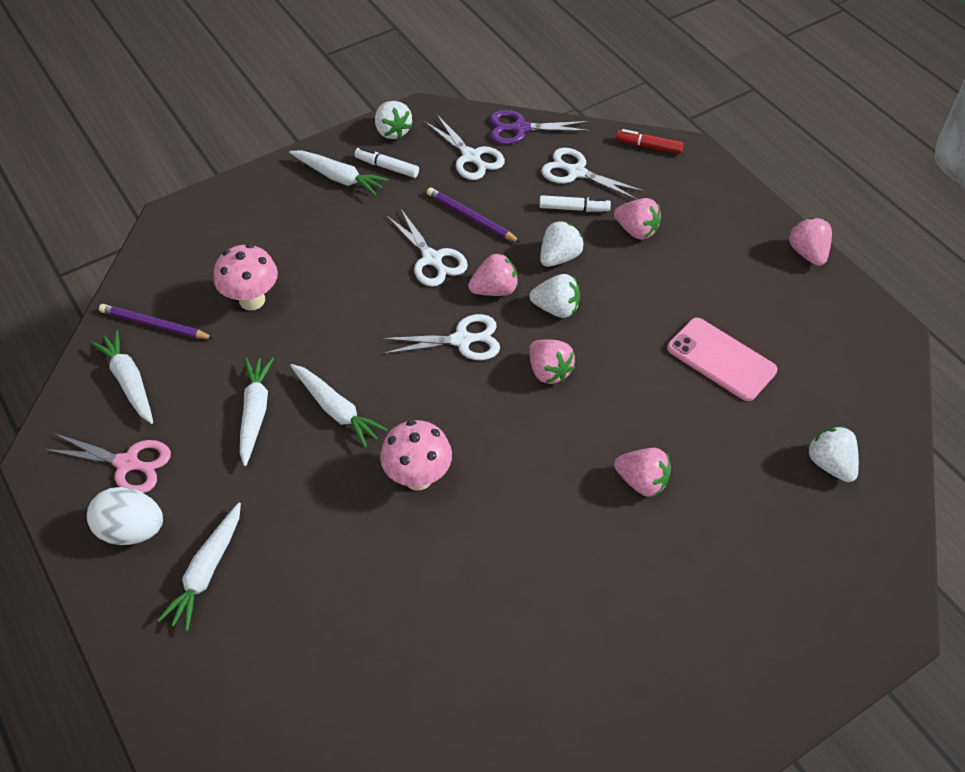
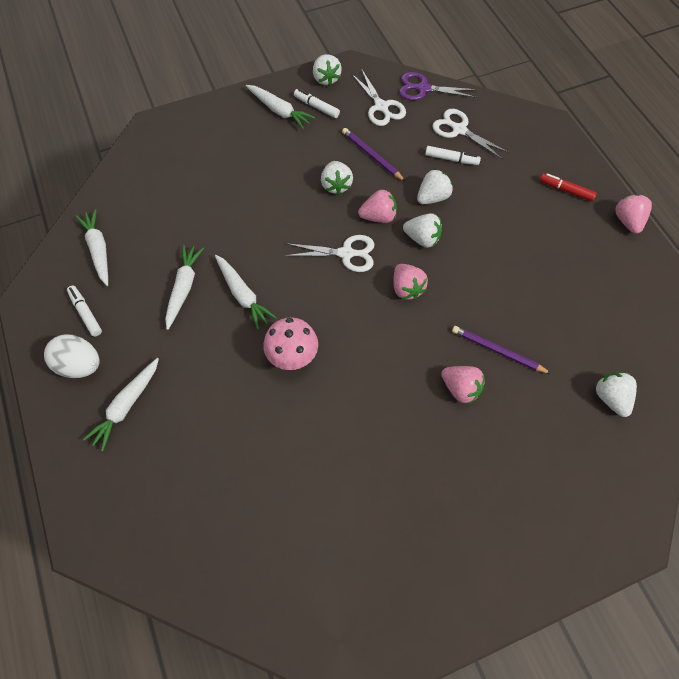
camera: 10 degrees right, 10 degrees up
(127, 463) = (85, 313): pink scissors -> white marker
(155, 325) = (125, 208): purple pencil -> purple pencil (498, 351)
(252, 300) = (198, 199): pink mushroom -> none
(432, 259) = (336, 185): white scissors -> white strawberry
(636, 230) = (496, 184): pink strawberry -> none
(648, 146) = (519, 116): red marker -> red marker (566, 190)
(721, 359) = (542, 299): pink phone -> none

